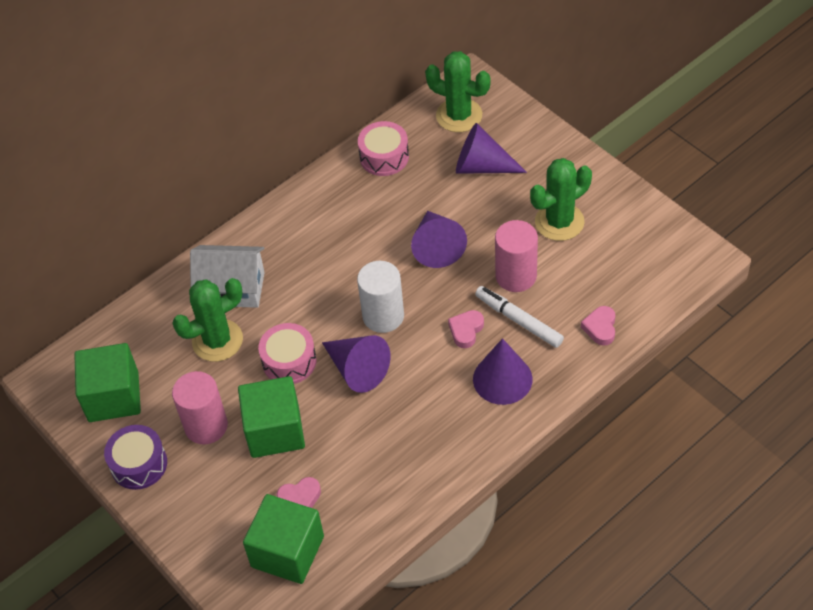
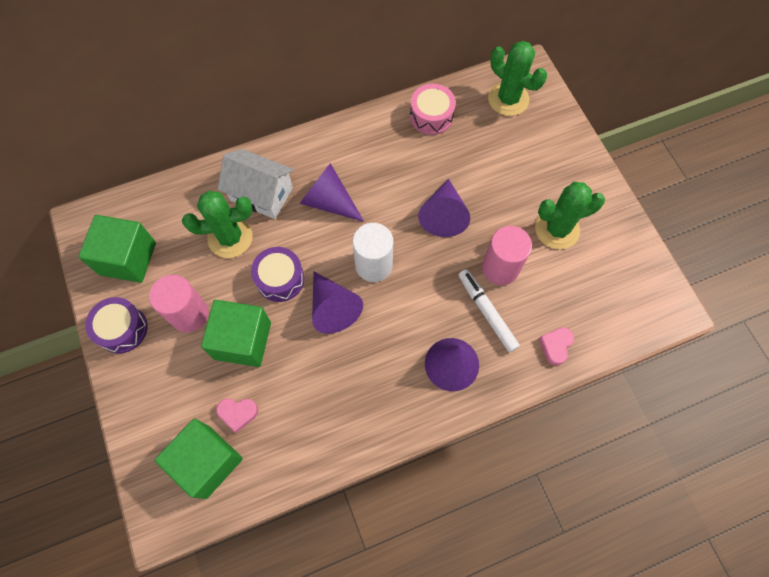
camera: 15 degrees right, 15 degrees up
(289, 361) = (280, 279): pink drum -> purple drum
(466, 330) = (438, 305): pink heart -> none
(482, 166) = (510, 153): purple cone -> purple cone (329, 201)

